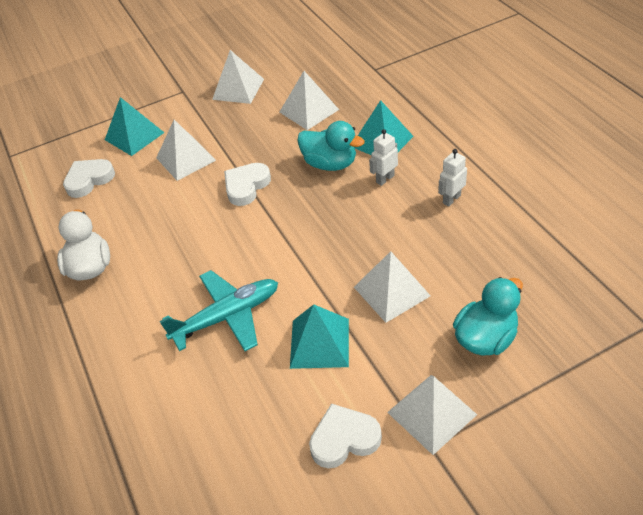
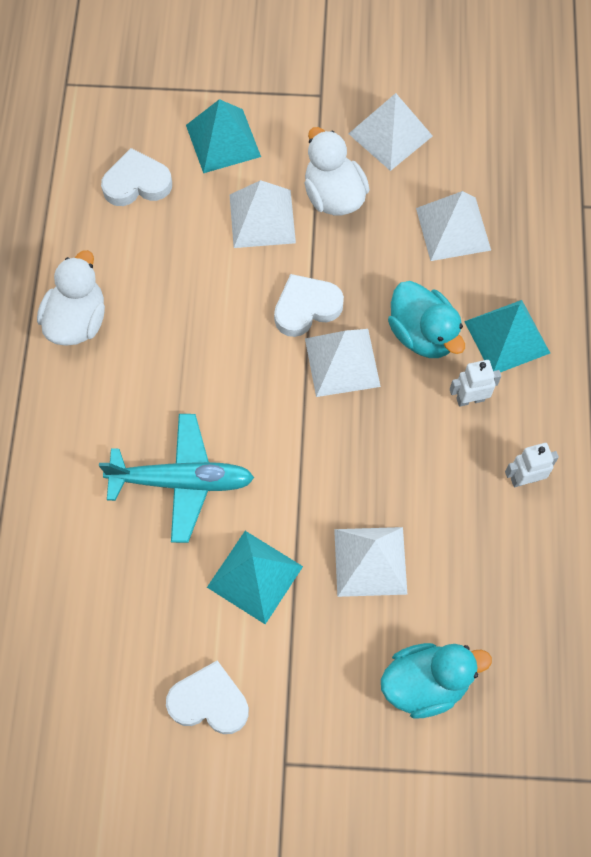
camera: 25 degrees right, 20 degrees up
(224, 129) = (333, 196): none -> white duck
(431, 413) = (310, 731): white pyramid -> white pyramid (342, 362)

